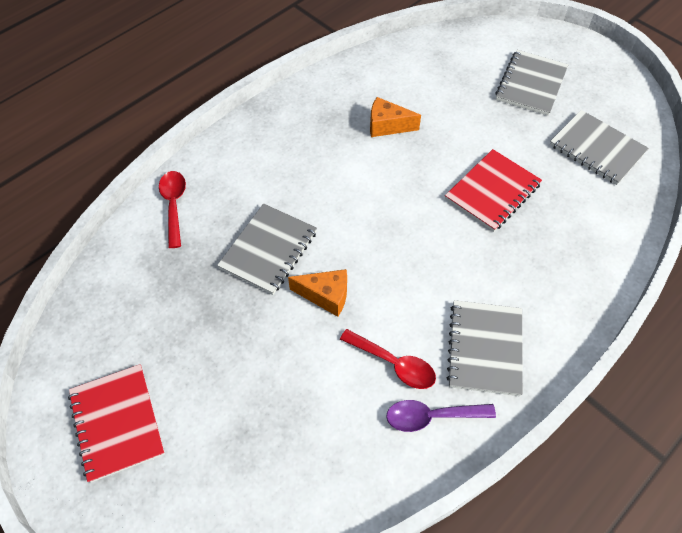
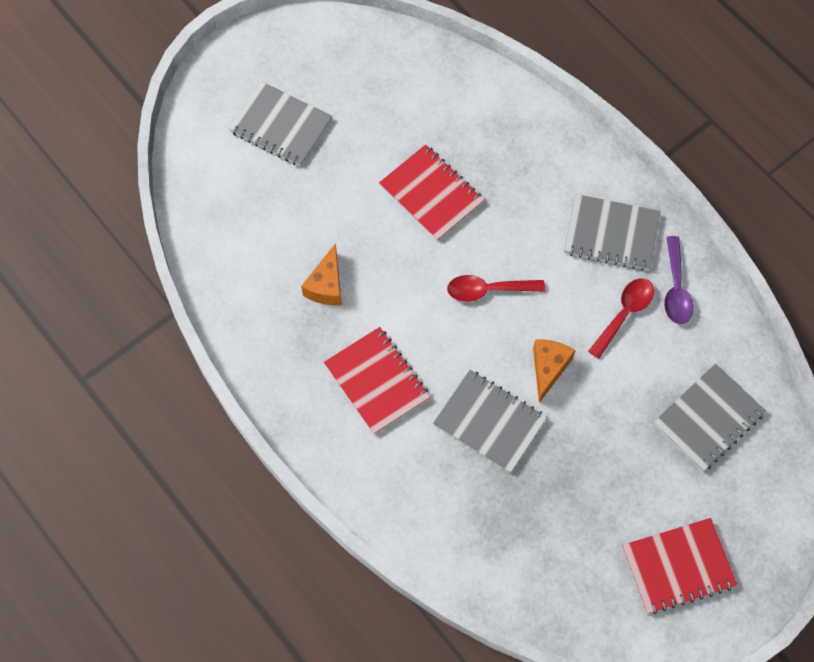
camera: 85 degrees left, 10 degrees up
(174, 205) = (421, 524): red spoon -> red spoon (488, 290)
(302, 166) = (377, 381): none -> red notebook
(597, 149) = (383, 84): grey notebook -> grey notebook (708, 418)

